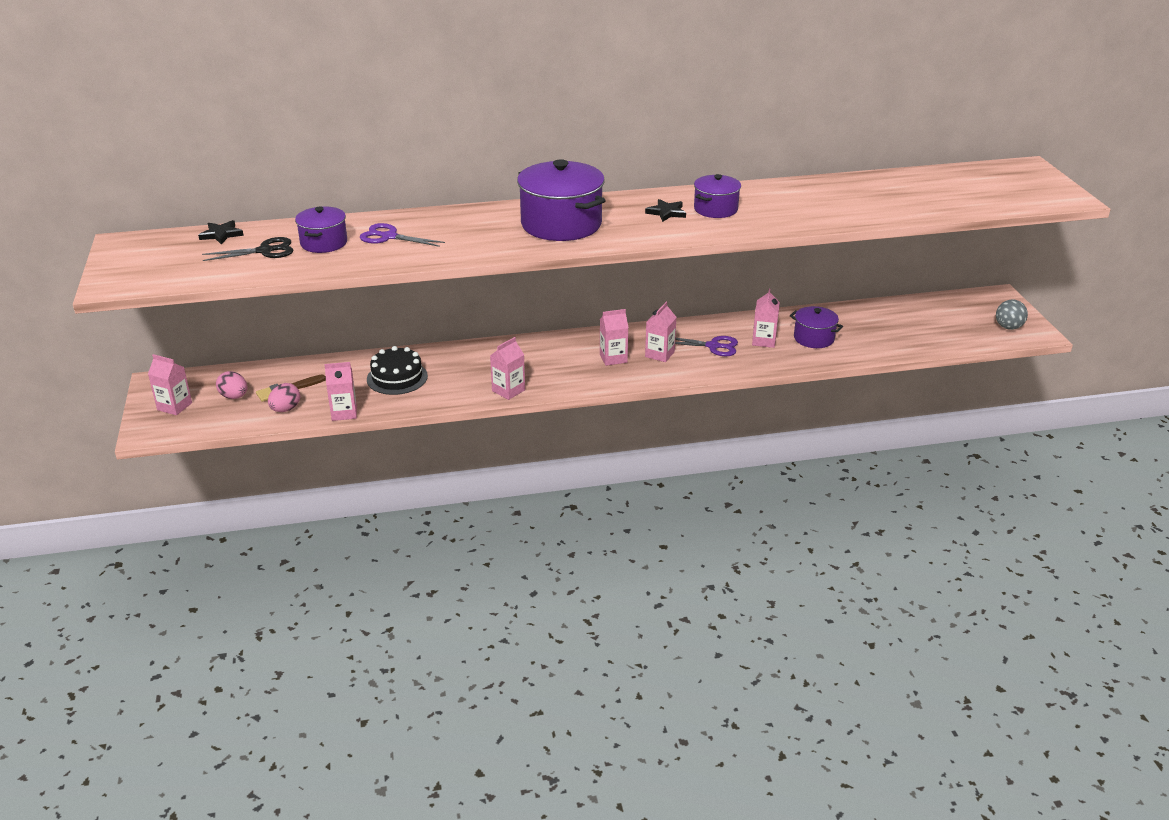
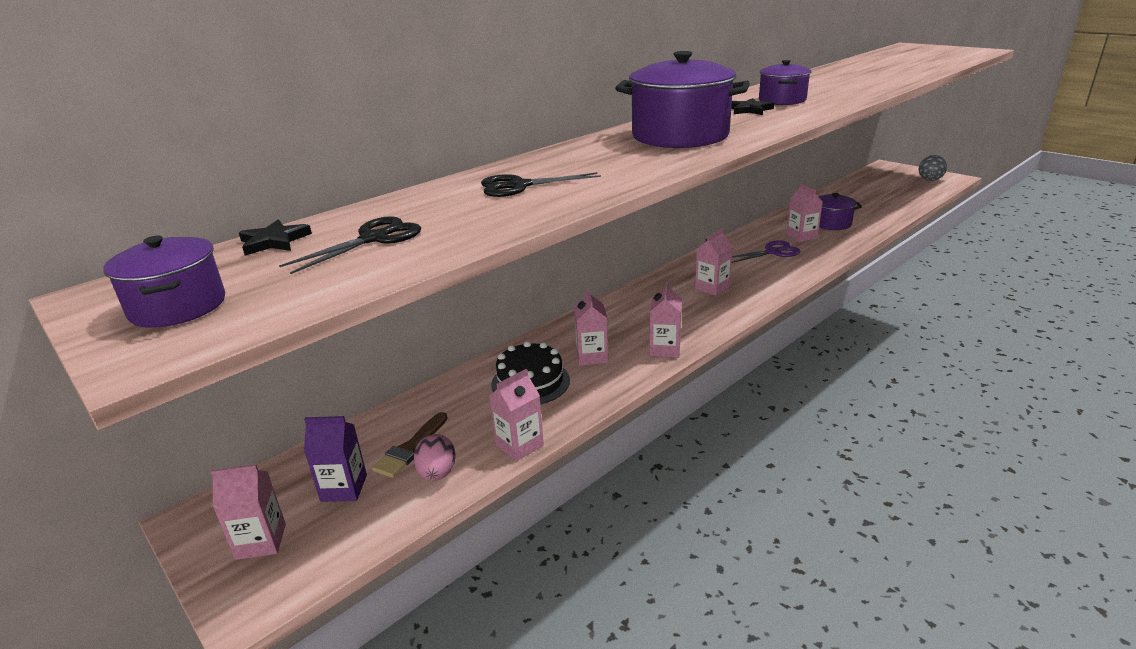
camera: 30 degrees left, 5 degrees down
(234, 397) = (344, 488): pink egg -> purple carton
(324, 243) = (446, 211): purple pot -> purple pot (178, 307)
(389, 237) = (519, 186): purple scissors -> black scissors
(659, 354) = (743, 272): pink carton -> pink carton (592, 356)

